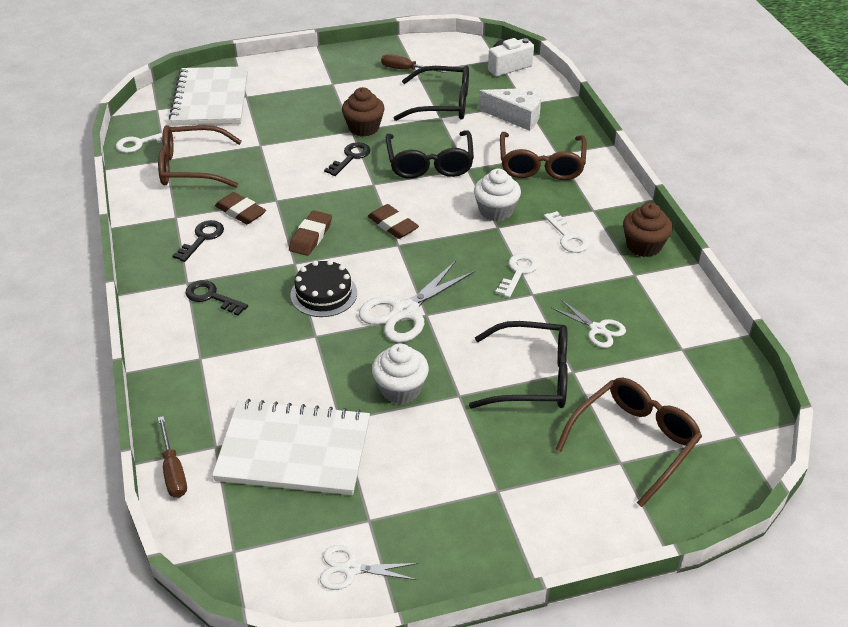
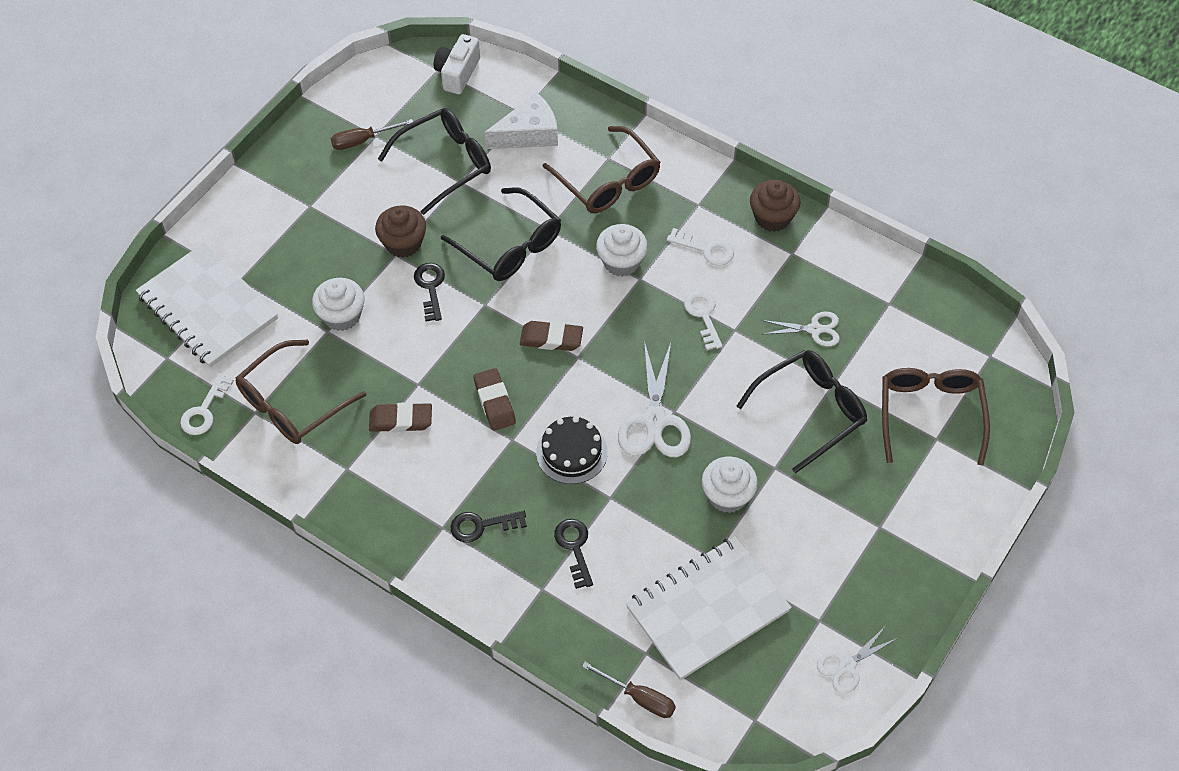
camera: 40 degrees left, 15 degrees up
(202, 238) = (400, 474): black key -> black key (574, 548)
(279, 142) = (342, 316): none -> white cupcake

